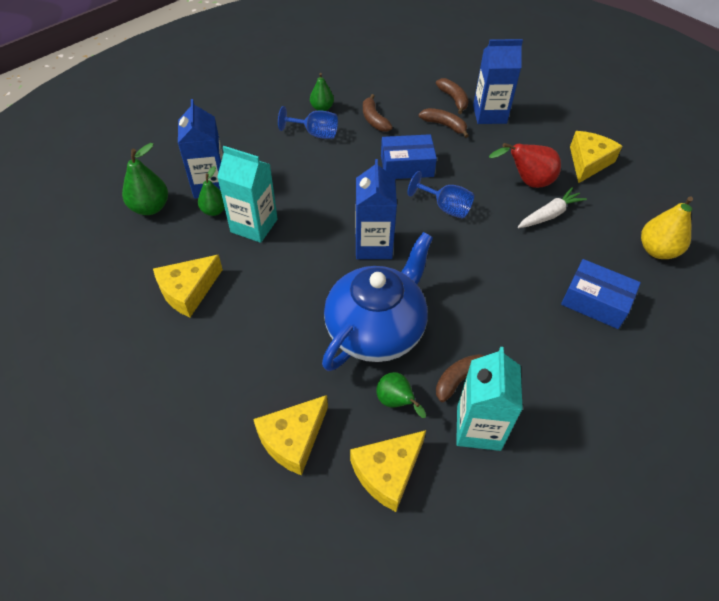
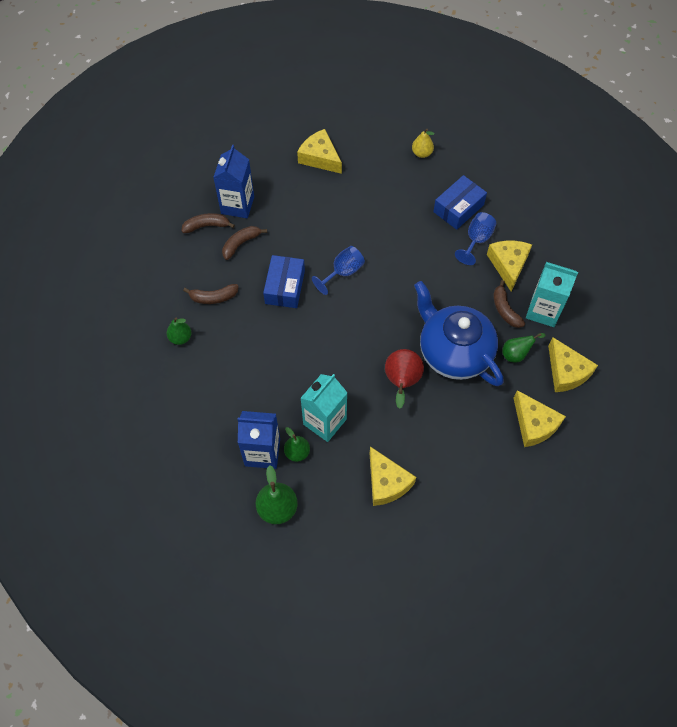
camera: 75 degrees left, 10 degrees up
(315, 134) = (217, 351): blue goblet -> blue goblet (476, 240)
(373, 245) = (371, 335): blue carton -> none
(527, 182) = (330, 207): red pear -> red pear (402, 382)
(535, 372) = (508, 265): none -> yellow cheese
(549, 215) = (370, 205): white carrot -> none
(657, 250) = (422, 153): yellow pear -> yellow pear, size x0.65

